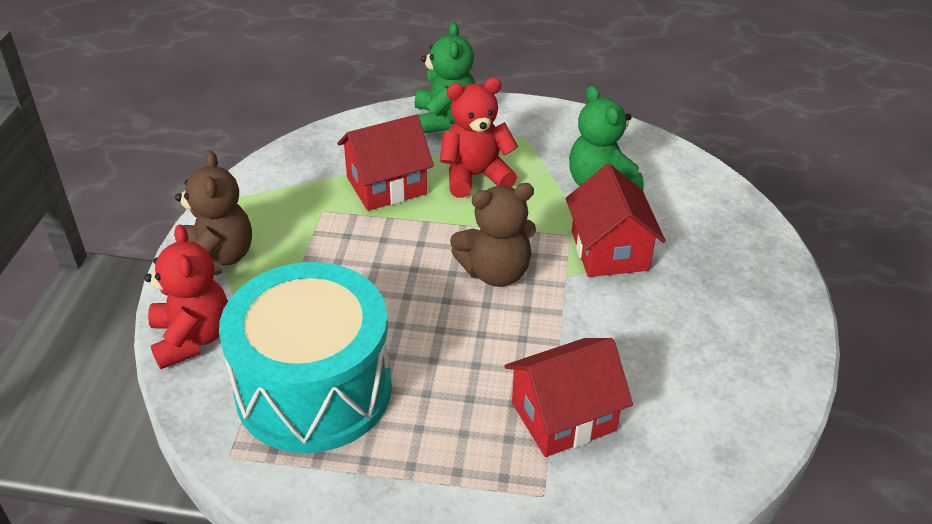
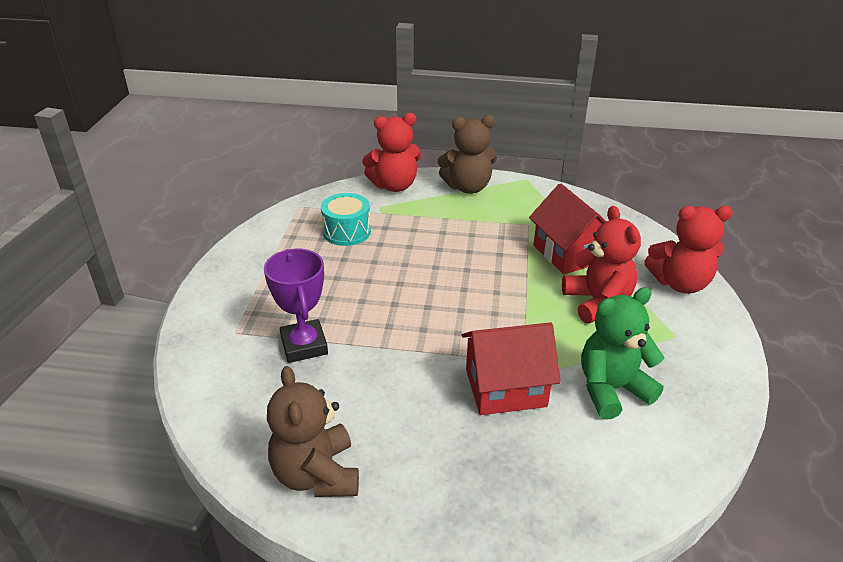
camera: 90 degrees right, 5 degrees down
(314, 389) = (347, 232): turquoise drum -> turquoise drum, size x0.46
(444, 120) = (680, 283): green teddy bear -> red teddy bear
(495, 272) = (467, 313): brown teddy bear -> brown teddy bear (316, 474)
(563, 416) = (304, 345): red house -> purple trophy

